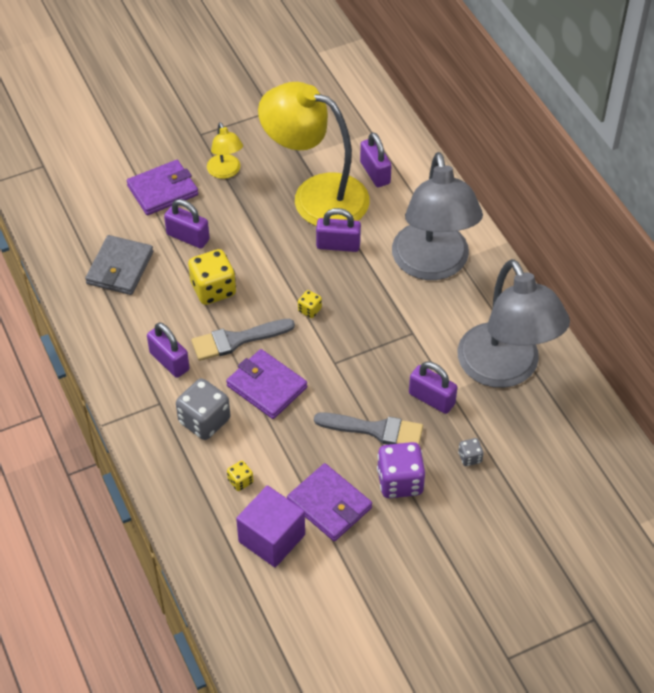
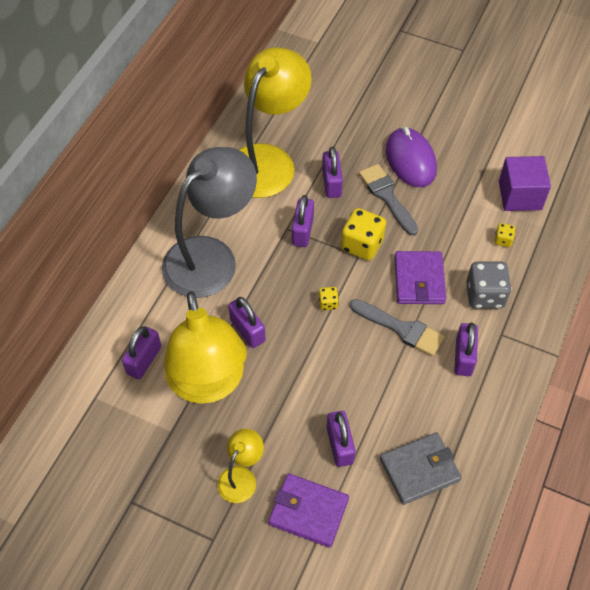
camera: 130 degrees left, 5 degrees up
(213, 289) = (372, 382): yellow dice -> yellow dice (362, 245)
(329, 505) = (465, 183): purple wallet -> none
(398, 341) = (302, 231): none -> purple padlock
(400, 482) = (410, 160): purple dice -> purple mouse
(470, 457) = (355, 138): grey dice -> none
(505, 370) = (268, 160): grey lamp -> yellow lamp

